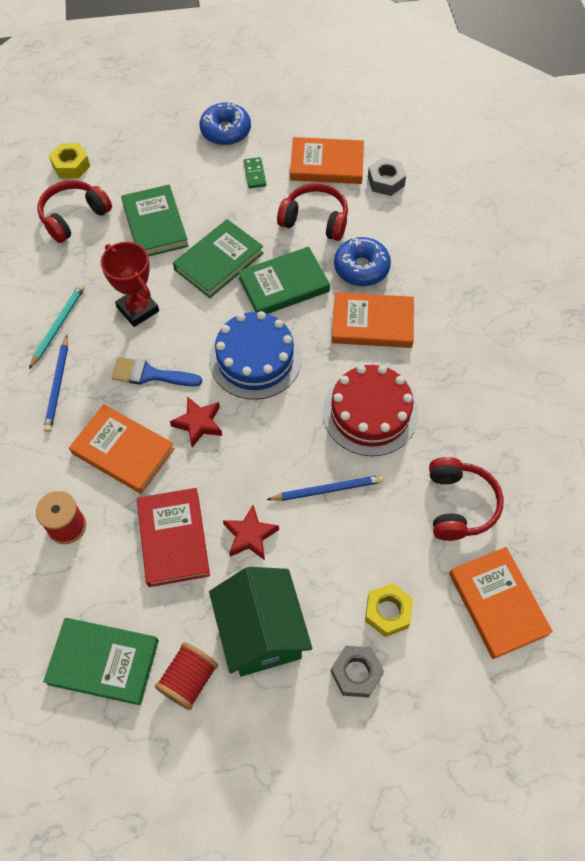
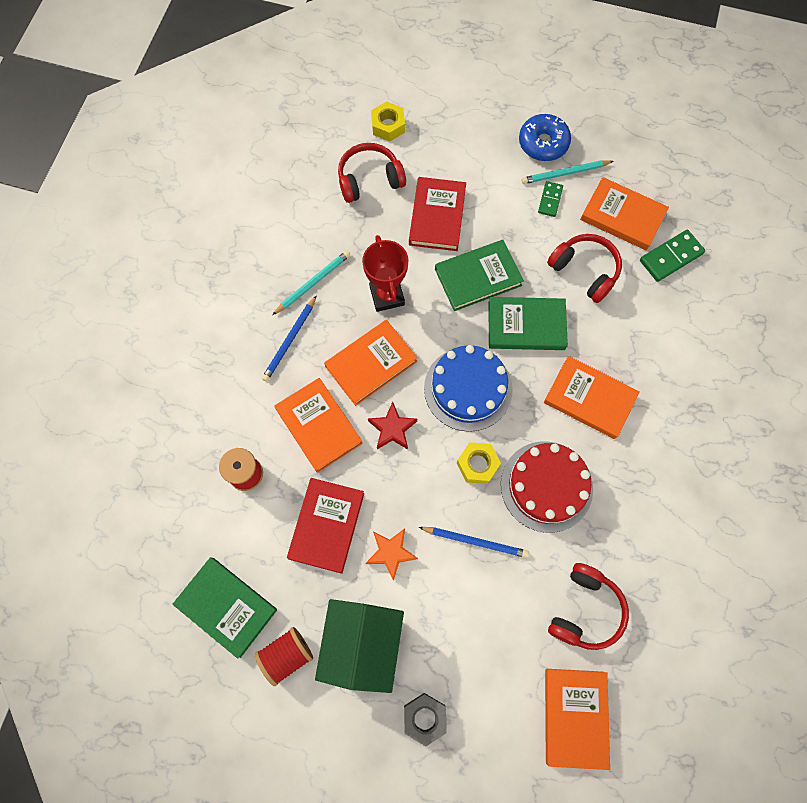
camera: 25 degrees right, 10 degrees up
(150, 374) = (371, 364): blue brush -> orange book
(155, 225) = (437, 216): green book -> red book
(250, 536) = (391, 553): red star -> orange star
(258, 148) = (565, 173): none -> turquoise pencil
(361, 268) = (605, 338): blue donut -> none
(386, 181) = (671, 257): grey nut -> green domino
(387, 612) = (476, 677): yellow nut -> yellow nut (477, 464)

